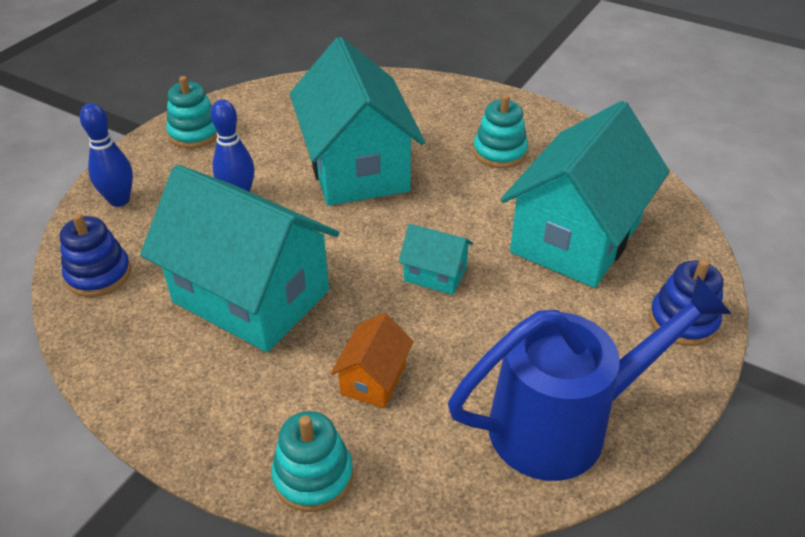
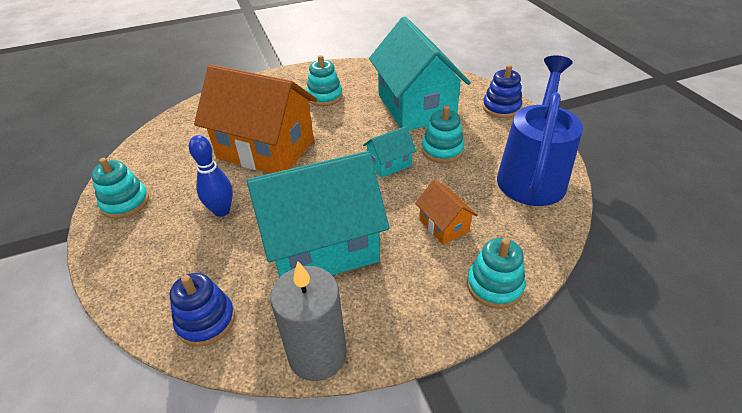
camera: 50 degrees left, 0 degrees up
(112, 373) = (317, 354): none -> grey candle
(119, 200) = (139, 274): blue bowling pin -> none
(357, 167) = (266, 149): turquoise house -> orange house
(514, 307) = (442, 150): none -> turquoise stacking toy

